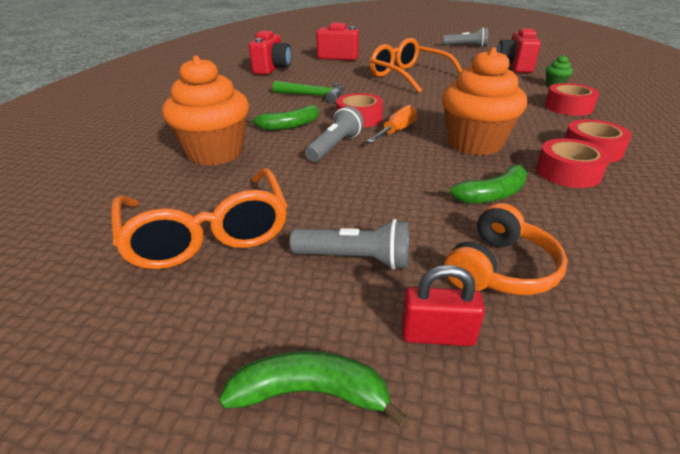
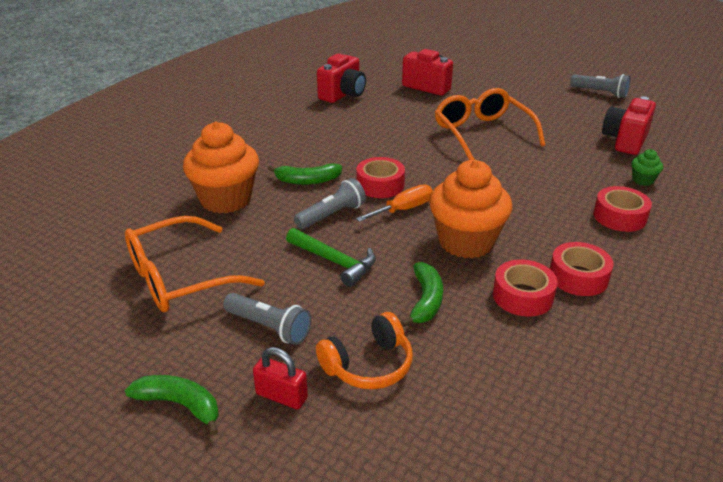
camera: 20 degrees right, 0 degrees up
(208, 233) = (179, 278): orange glasses -> orange glasses turned 60 degrees clockwise
(313, 96) = (357, 144): green hammer -> green hammer (334, 261)
(491, 195) = (426, 301): green banana -> green banana turned 75 degrees counterclockwise

